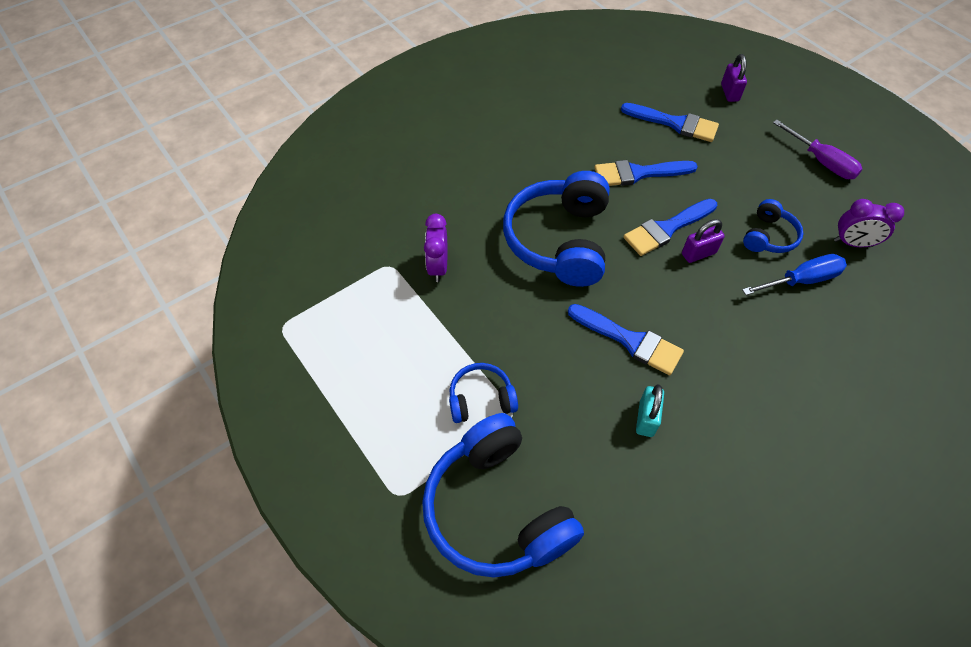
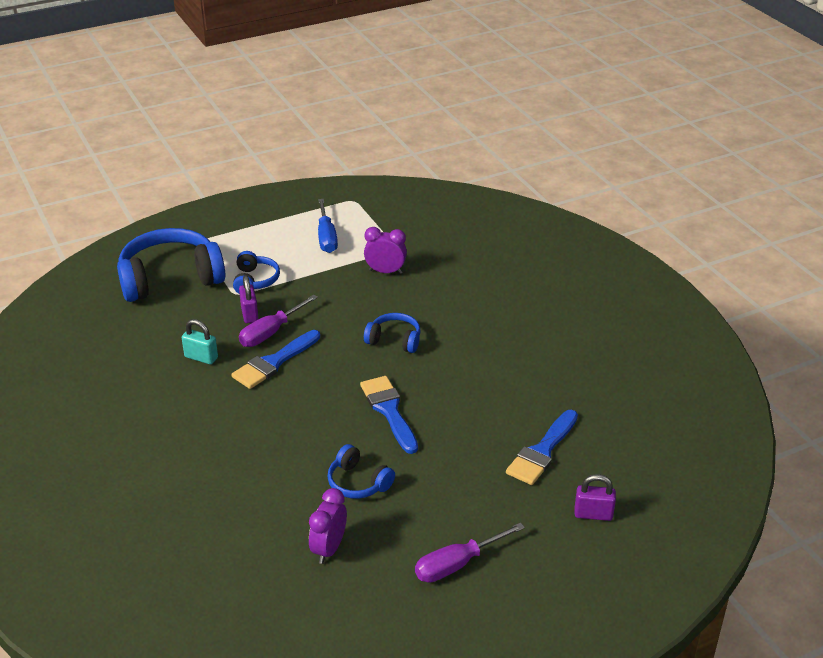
camera: 100 degrees right, 20 degrees down
(559, 240) = (394, 340): blue headphones -> blue headphones, size x0.50
(580, 356) = (270, 333): none -> purple screwdriver
(638, 173) = (468, 406): blue brush -> none
(698, 253) = (352, 425): purple padlock -> purple padlock (249, 314)
(802, 280) = (296, 491): blue screwdriver -> blue screwdriver (326, 238)

